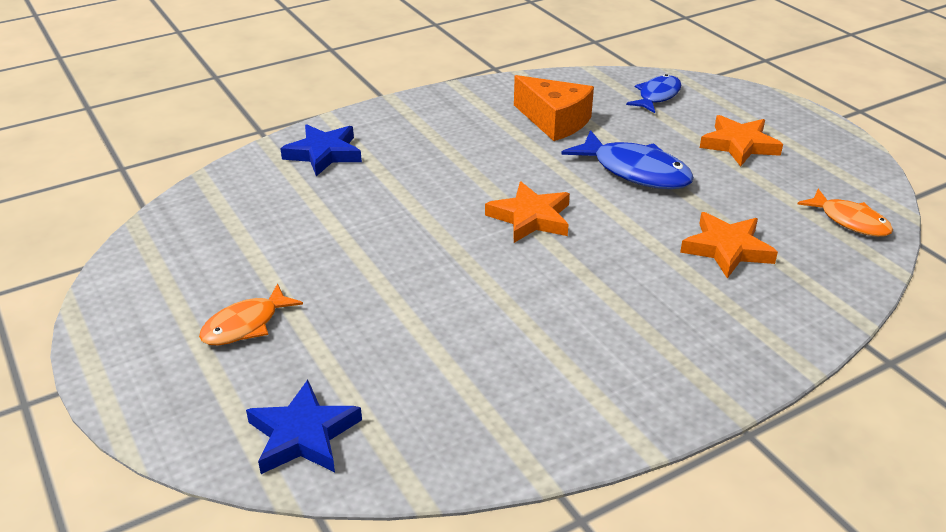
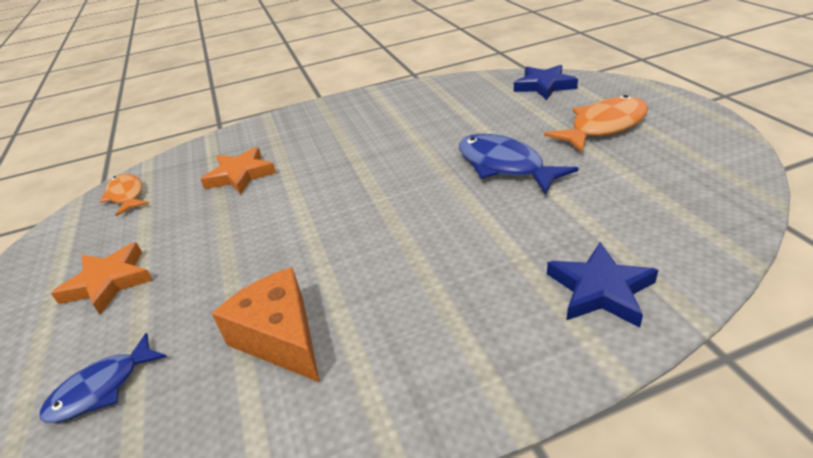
camera: 165 degrees left, 0 degrees up
(245, 325) = (603, 127): orange fish -> orange fish, size x1.55
(531, 218) = (375, 201): orange star -> none
(635, 171) = (246, 249): blue fish -> blue fish (504, 166)

